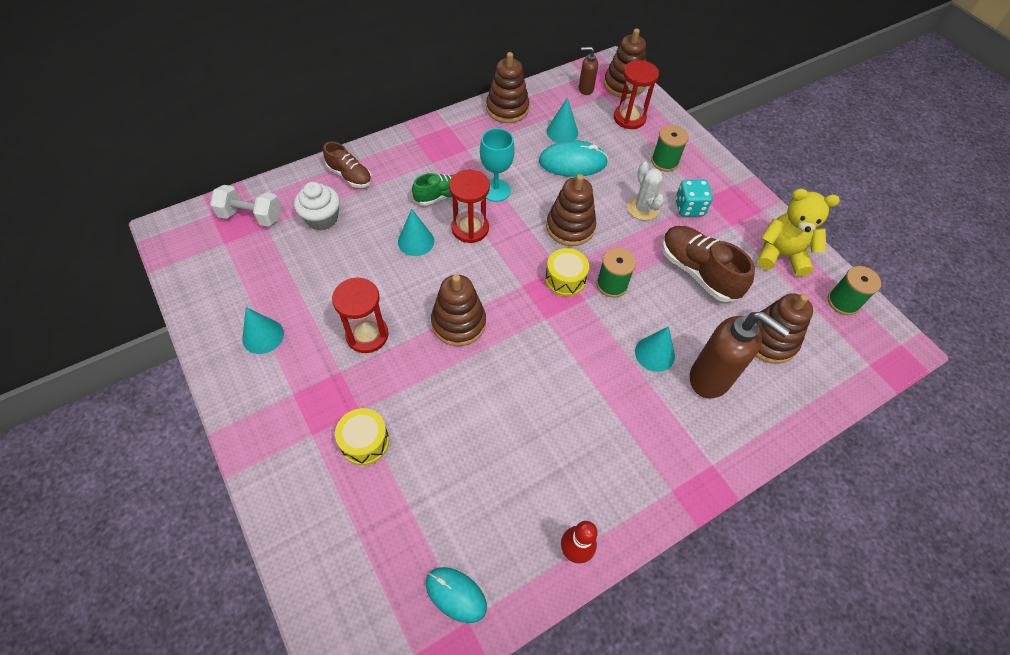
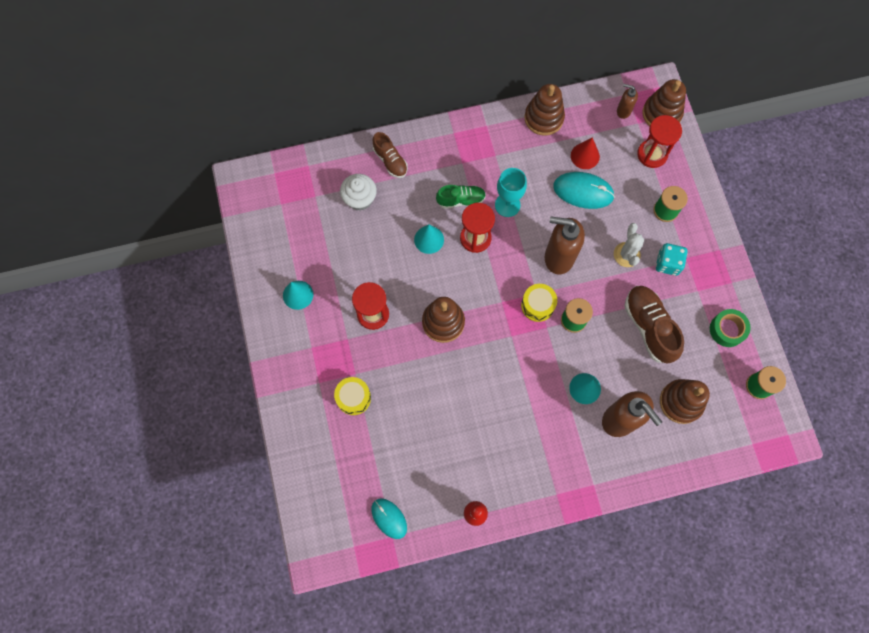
camera: 20 degrees right, 15 degrees up
(251, 216) = (305, 183): white dumbbell -> none
(562, 132) = (585, 156): turquoise cone -> red cone
(570, 227) = (558, 257): brown stacking toy -> brown soap dispenser
(781, 255) = (727, 330): yellow teddy bear -> green tape

